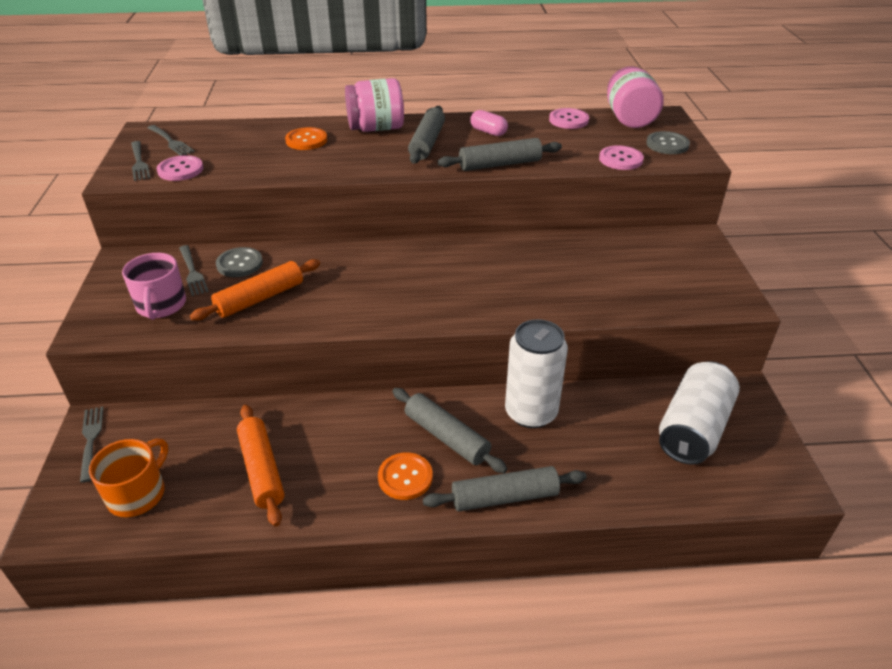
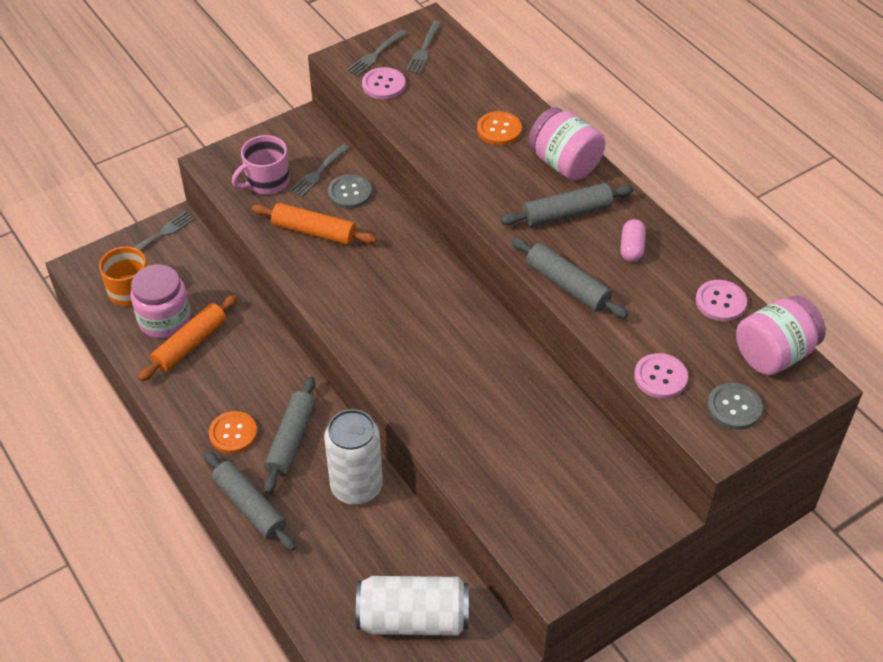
camera: 60 degrees right, 10 degrees up
(208, 479) = (164, 319): none -> pink jar

